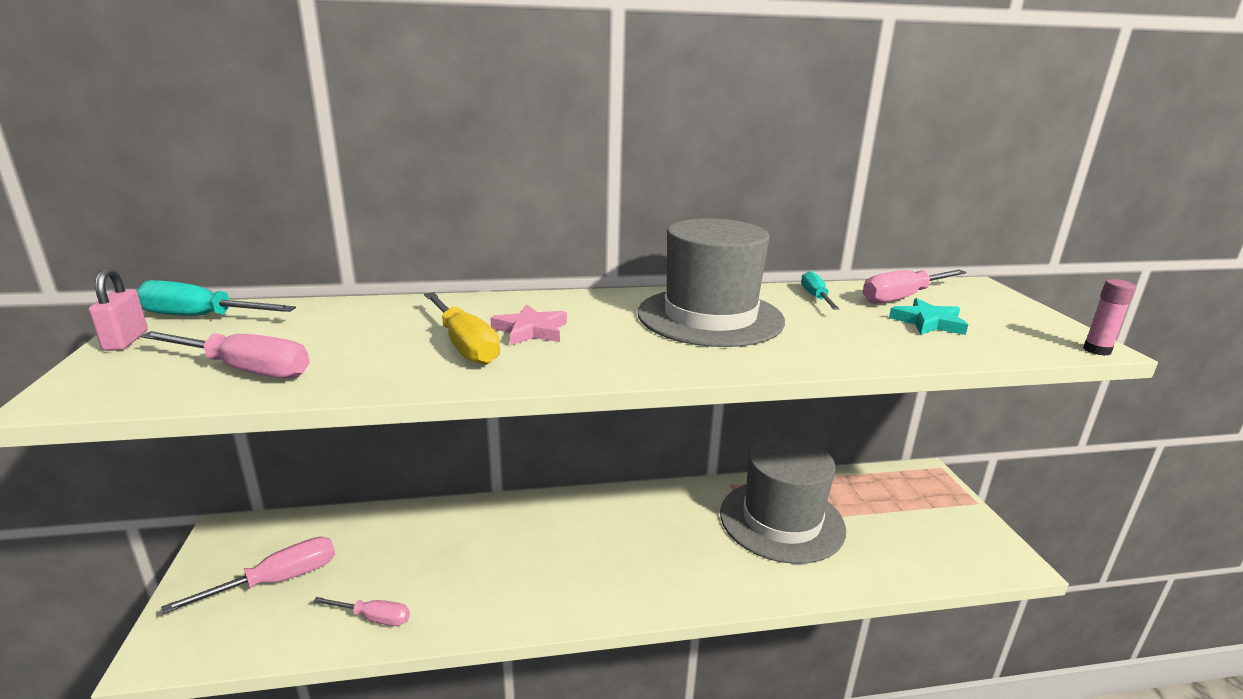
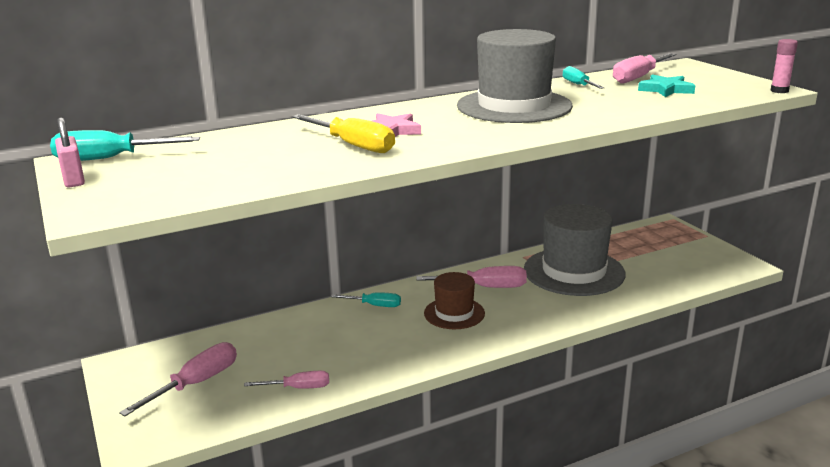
camera: 15 degrees left, 0 degrees up
(245, 370) = (205, 181): pink screwdriver -> pink screwdriver (485, 287)
(527, 516) = (374, 305): none -> turquoise screwdriver
(609, 550) = (454, 313): none -> brown hat

